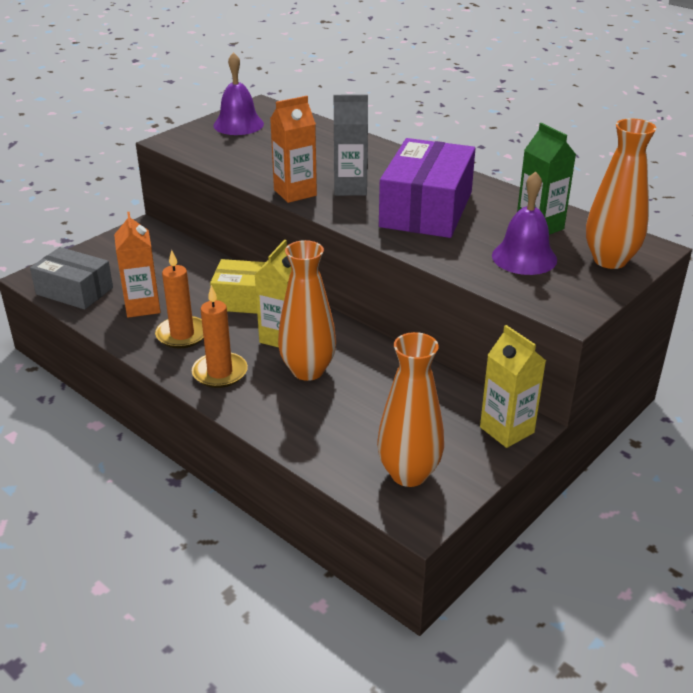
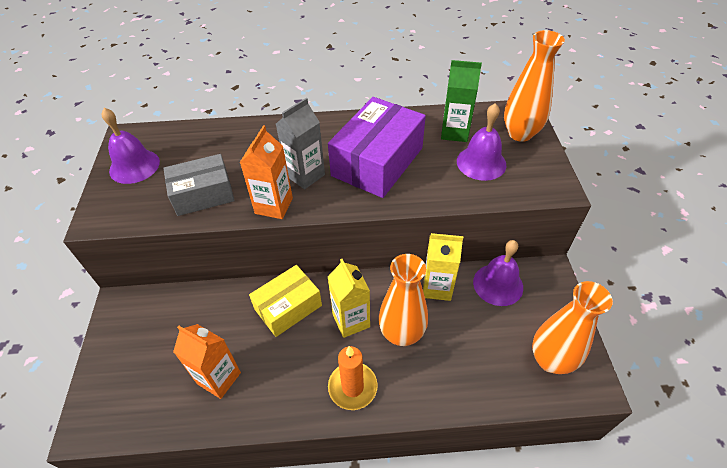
camera: 45 degrees left, 15 degrees up
(74, 291) = (140, 411): grey box -> grey box (203, 194)
(182, 335) = (283, 378): orange candle -> none
(426, 209) = (377, 162): purple box -> purple box turned 60 degrees clockwise
(450, 399) = (498, 284): none -> purple bell
(507, 430) = (548, 282): yellow carton -> yellow carton (437, 287)

